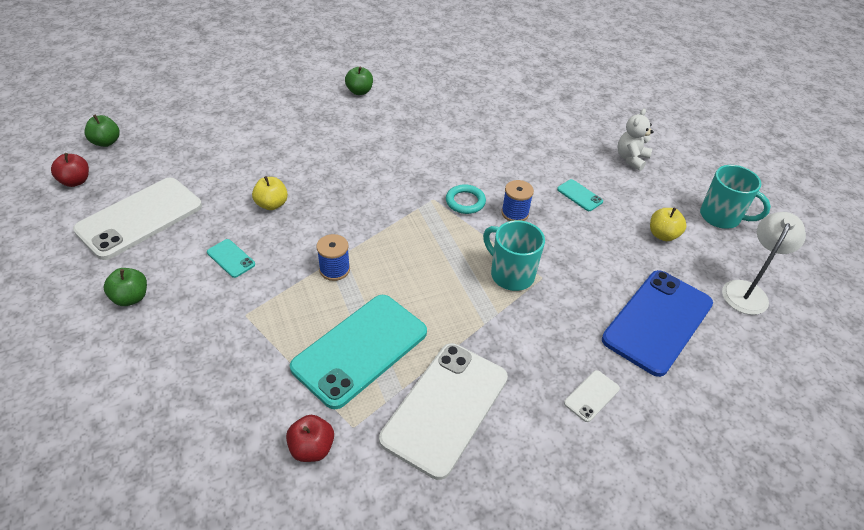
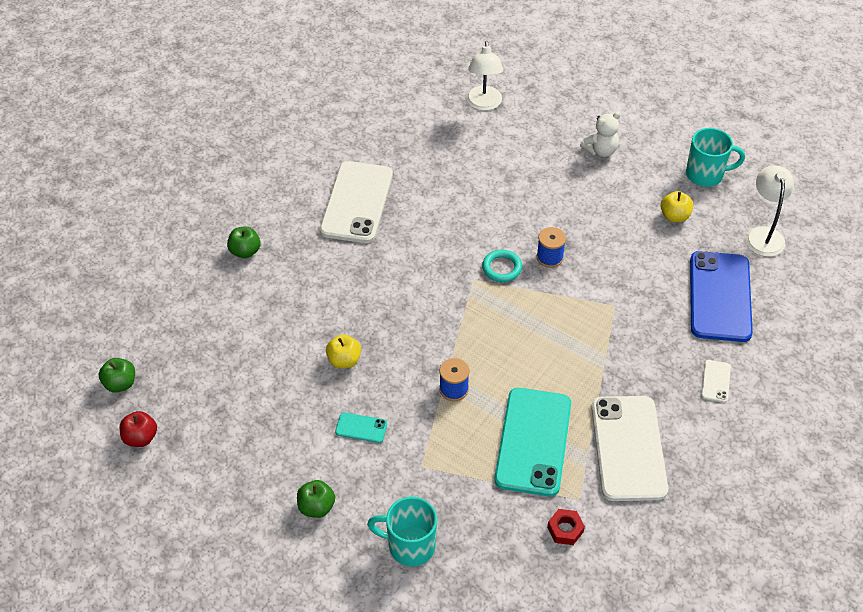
camera: 30 degrees left, 5 degrees up
(140, 218) = (243, 437): white phone -> white phone (357, 202)
(312, 448) = (565, 529): red apple -> red nut
(359, 91) = (305, 197): green apple -> green apple (245, 251)
(510, 274) = (590, 316): turquoise mug -> turquoise mug (410, 546)
(556, 91) = (483, 104): none -> white lamp
(579, 195) = (586, 211): turquoise phone -> none
(631, 159) = (600, 150): white teddy bear -> white teddy bear turned 120 degrees counterclockwise

